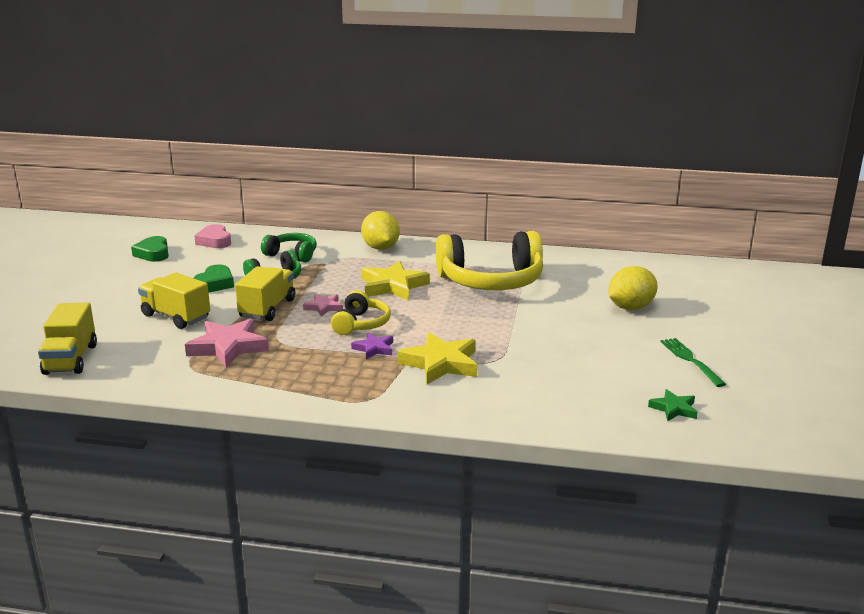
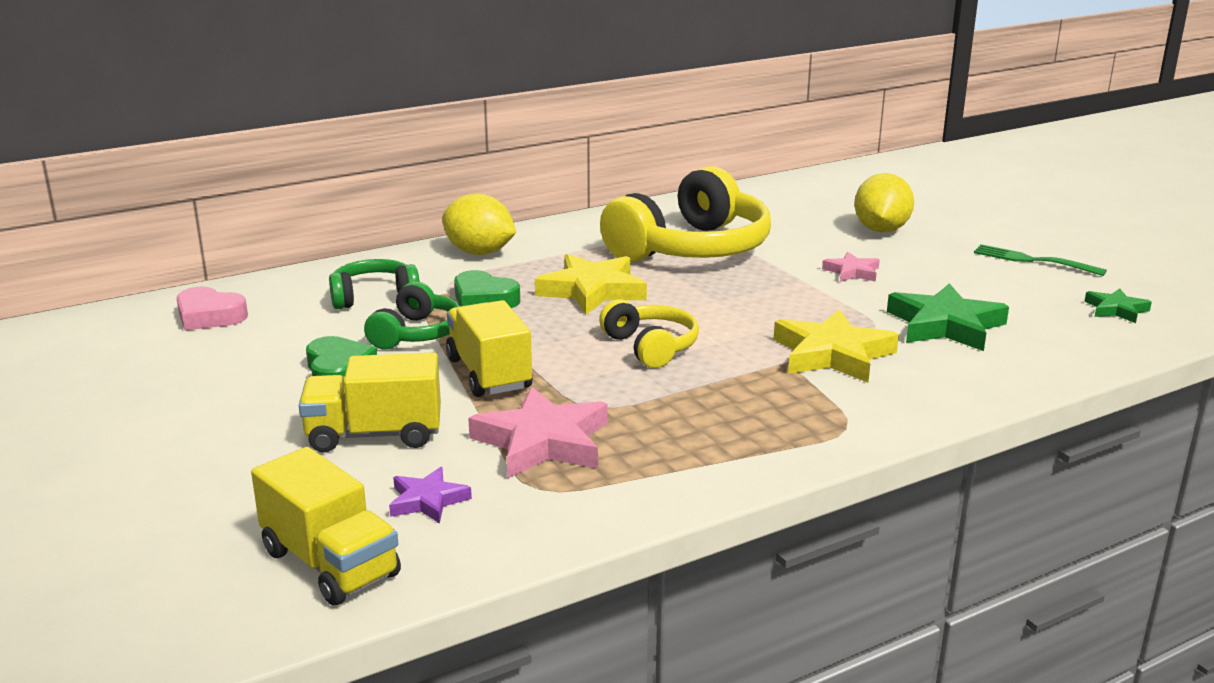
camera: 40 degrees left, 0 degrees up
(153, 253) = (136, 365): green heart -> green heart (484, 299)
(324, 307) = (561, 345): pink star -> pink star (852, 272)
(374, 349) = (727, 368): purple star -> purple star (427, 500)
(539, 374) = (945, 325): none -> green star

